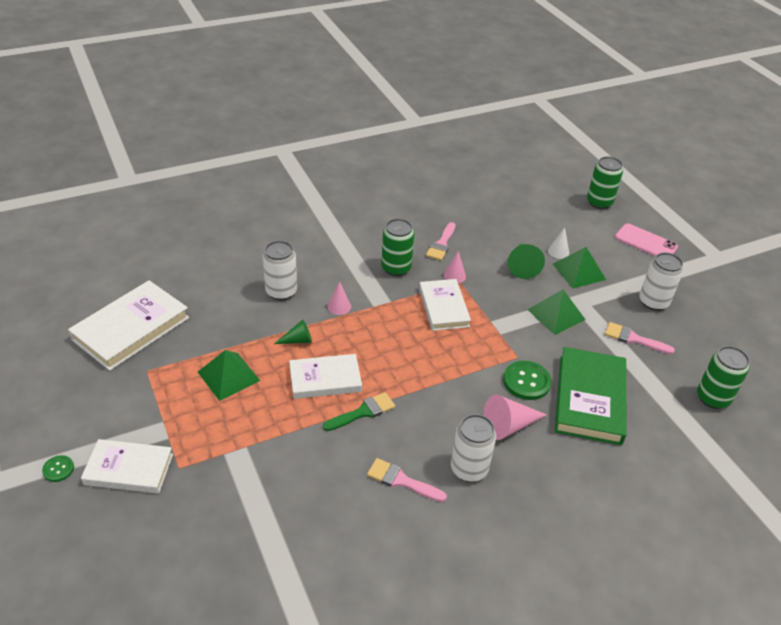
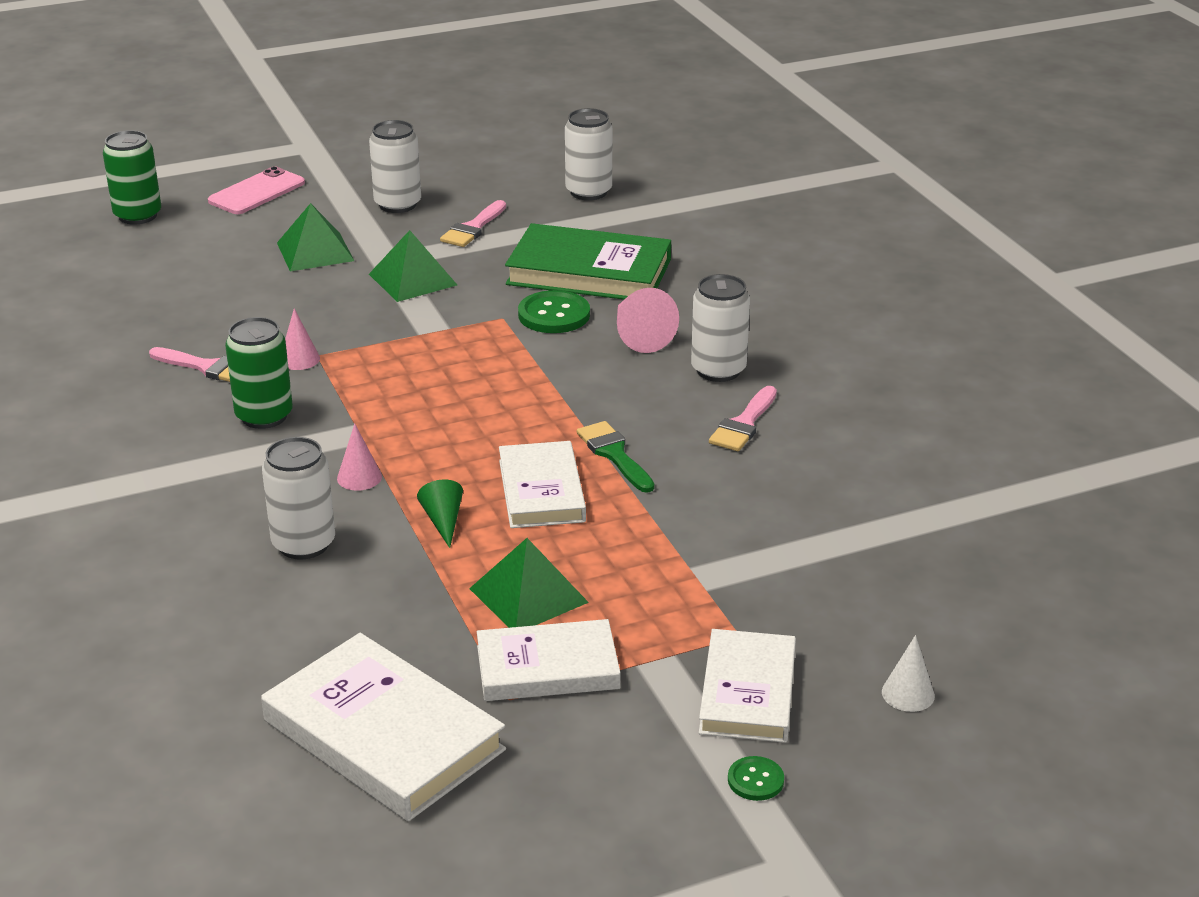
camera: 85 degrees left, 10 degrees down
(443, 307) = (380, 373): white book -> white book (547, 667)
(522, 266) = (288, 297): green cone -> none
(558, 251) = (260, 263): white cone -> white cone (908, 694)
(712, 398) = (588, 192): green can -> white can

